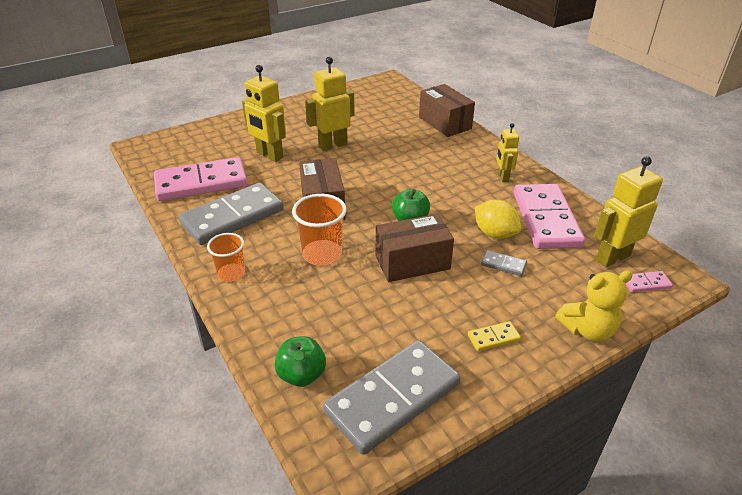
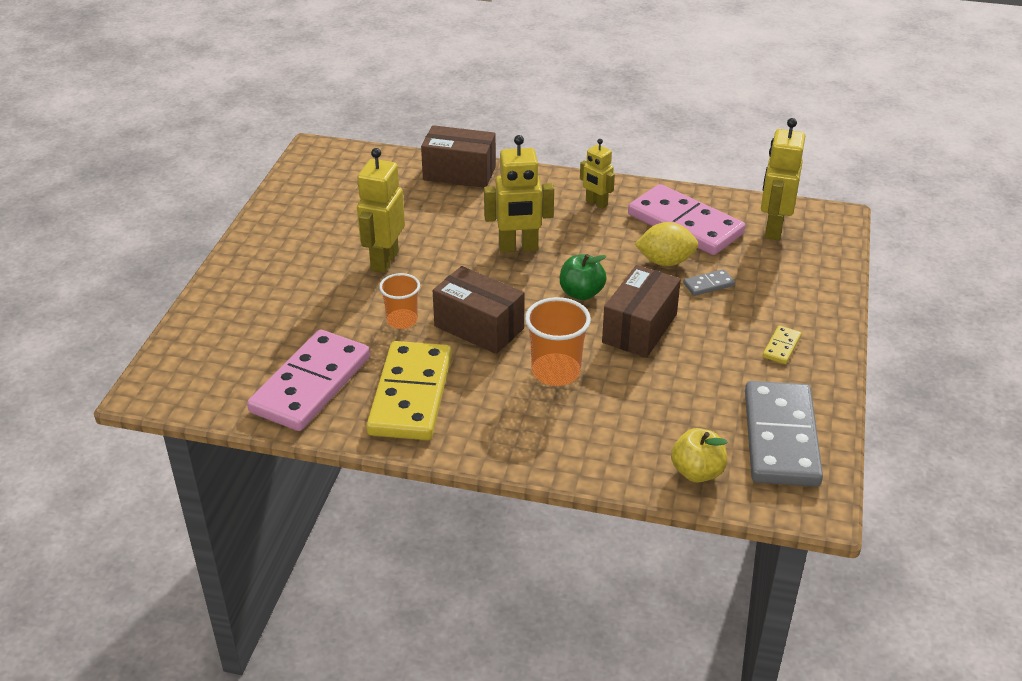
camera: 45 degrees left, 0 degrees up
(231, 274) = (505, 443): orange cup -> orange cup (402, 320)
(232, 217) = (410, 395): grey domino -> yellow domino
(269, 155) = (333, 311): yellow robot -> yellow robot (518, 248)
(301, 375) = (697, 472): green apple -> yellow apple
(587, 330) = (829, 298): yellow teddy bear -> none
(646, 283) = (819, 236): pink domino -> none

